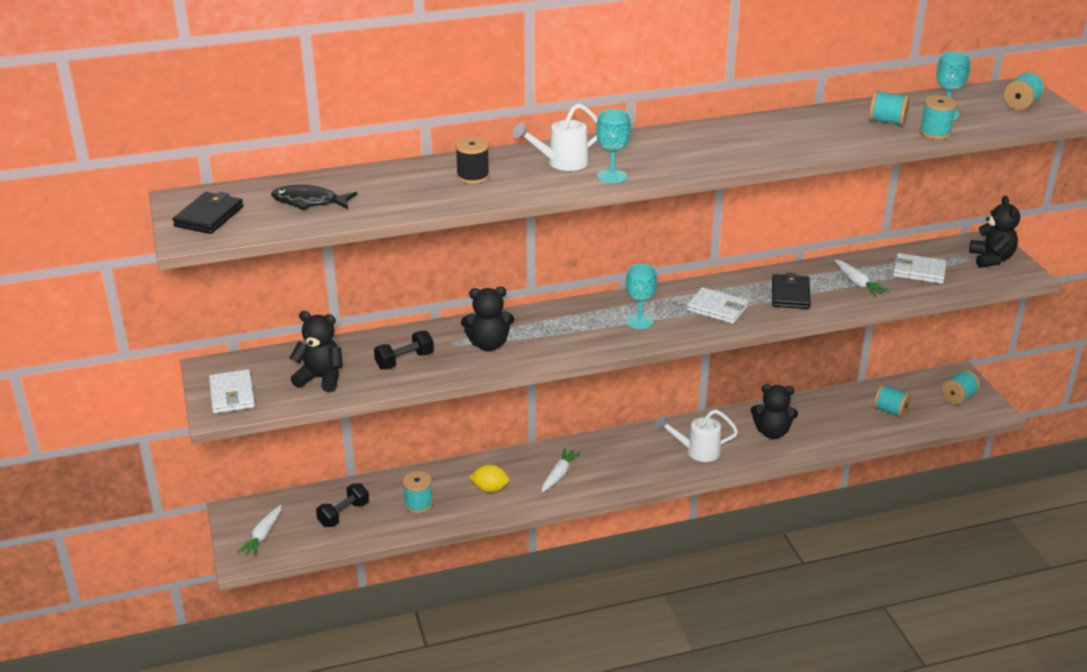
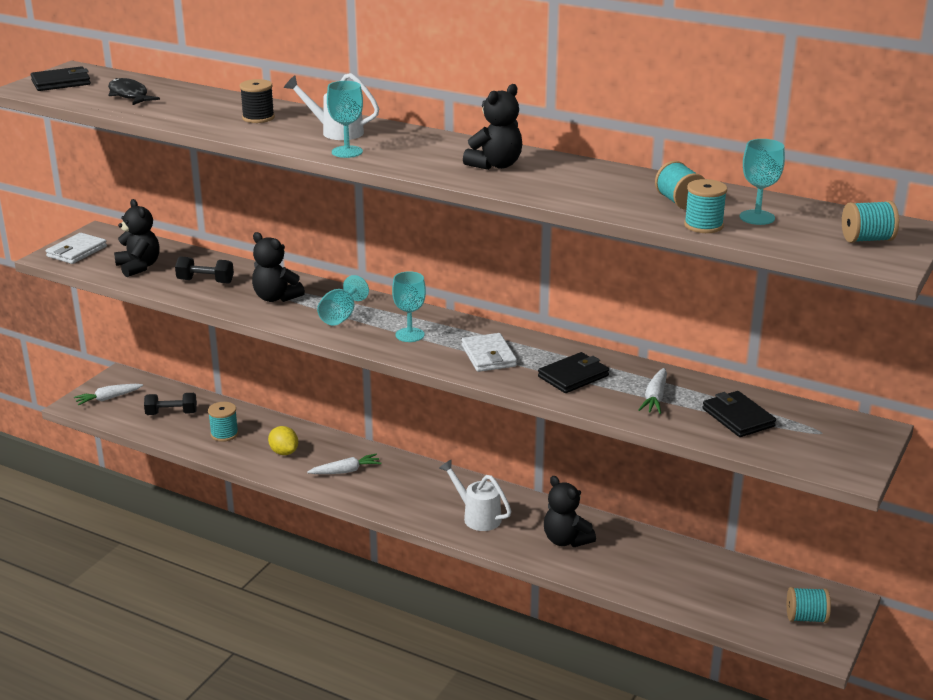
camera: 45 degrees right, 5 degrees down
(566, 333) = (341, 316): none -> turquoise goblet
(890, 411) = (710, 588): turquoise spool -> none
(919, 271) = (738, 417): white wallet -> black wallet
(991, 259) = (842, 444): black teddy bear -> black teddy bear (495, 165)

